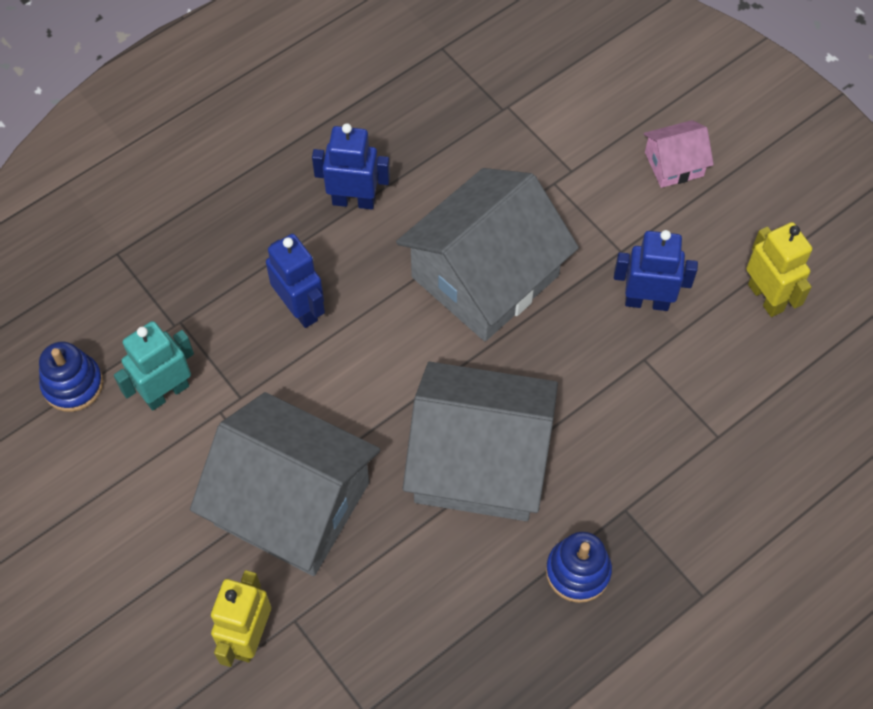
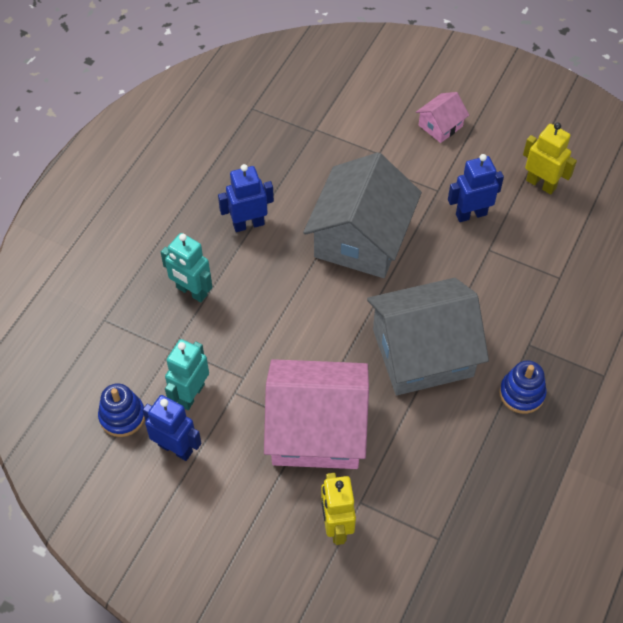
camera: 25 degrees left, 5 degrees down
(237, 260) = (191, 291): none -> turquoise robot
(292, 503) = (317, 429): grey house -> pink house
(300, 308) = (252, 305): blue robot -> blue robot (175, 448)

